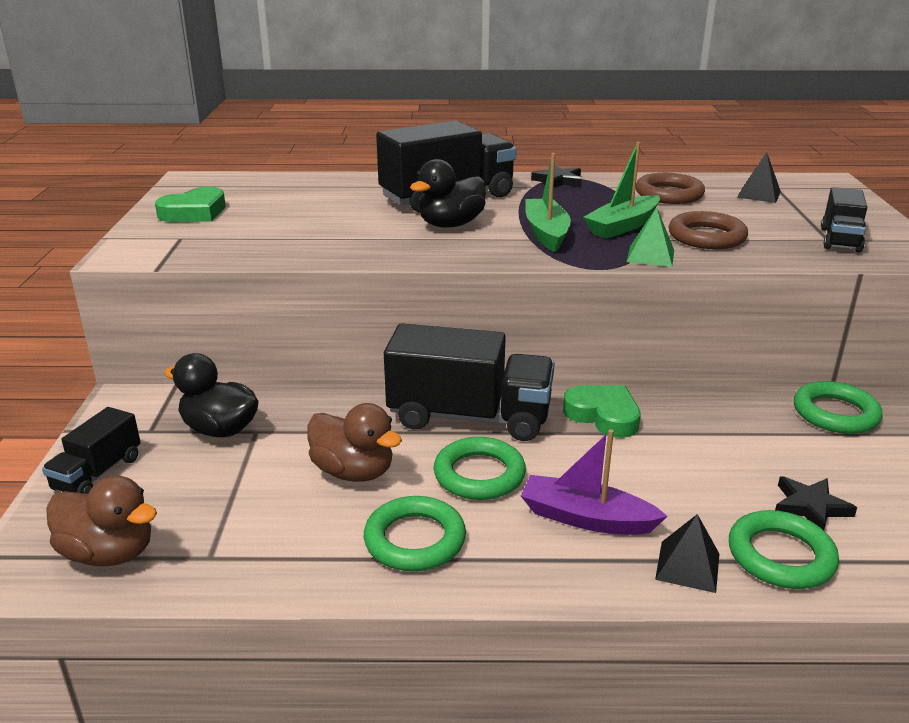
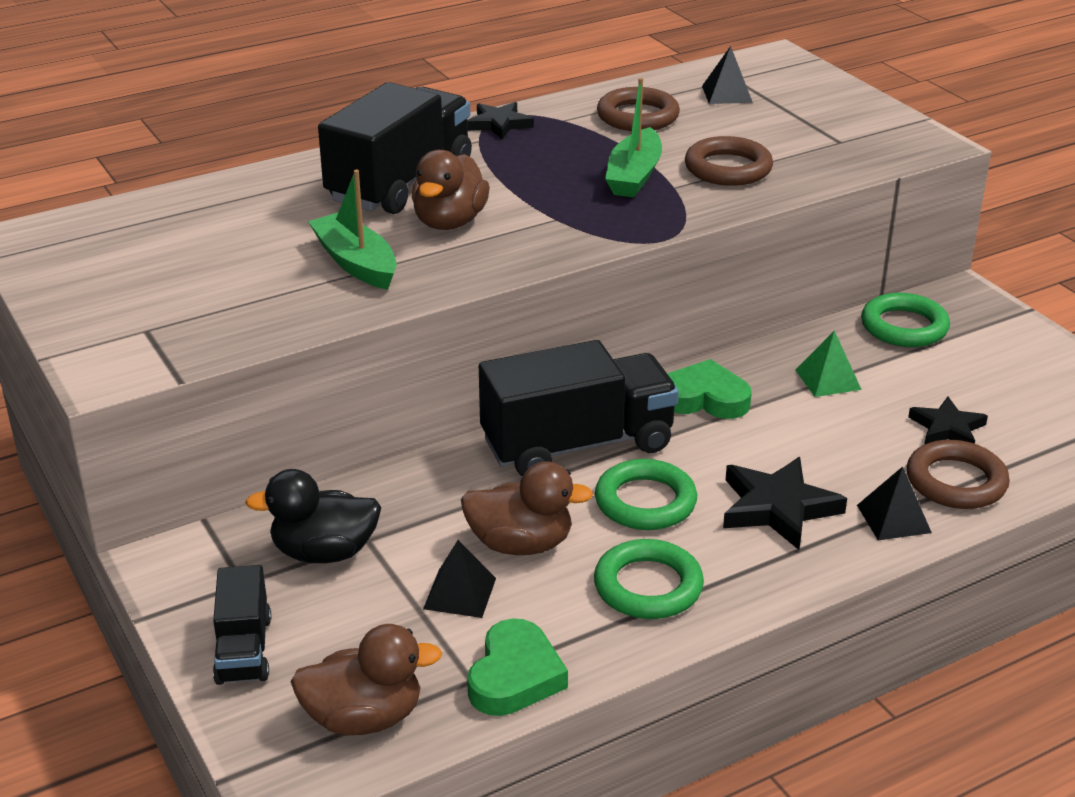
camera: 30 degrees left, 5 degrees up
(194, 212) = (109, 288): green heart -> green heart (515, 676)
(273, 490) = (460, 593): none -> black pyramid
(450, 225) = (449, 222): black duck -> brown duck
(546, 233) = (565, 206): green boat -> green boat (356, 263)
(586, 518) = (778, 508): purple boat -> black star
(650, 256) = (697, 209): green pyramid -> green pyramid (827, 379)
(780, 556) = (956, 481): green ring -> brown ring
(840, 239) = (850, 139): black truck -> none

